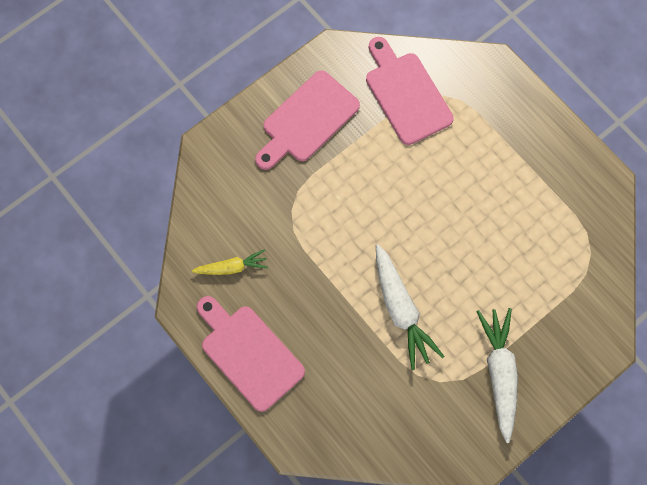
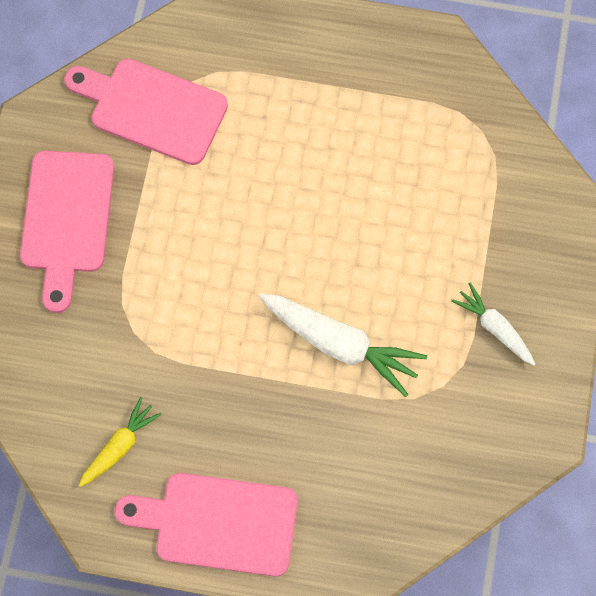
camera: 40 degrees left, 0 degrees up
(499, 373) = (494, 327): white carrot -> white carrot, size x0.59

